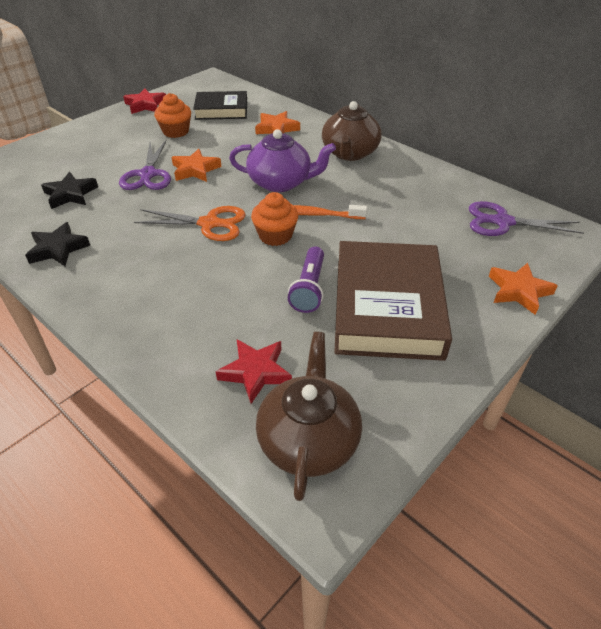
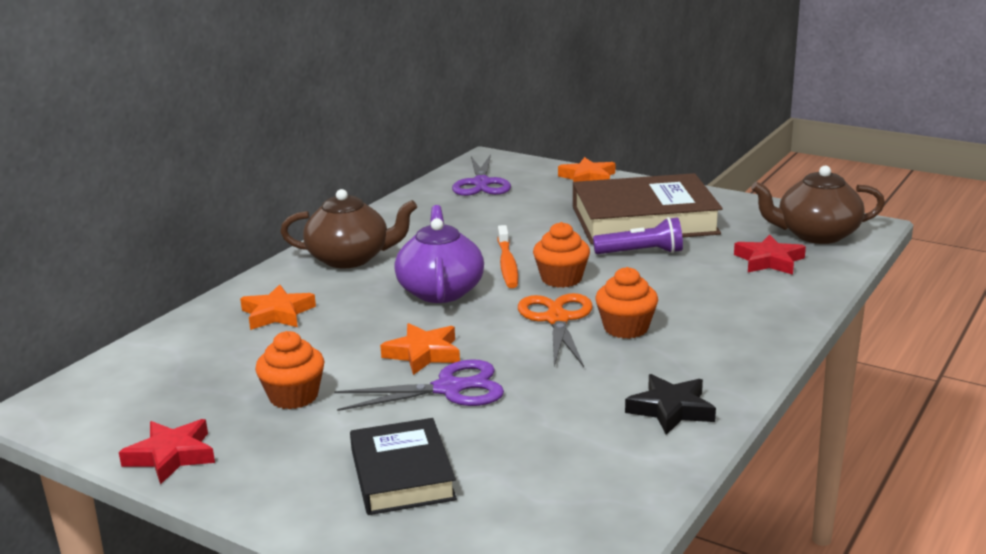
camera: 100 degrees left, 20 degrees down
(70, 194) = (533, 442): black star -> none
(176, 252) = (626, 328): none -> orange cupcake
(221, 110) = (203, 370): black book -> black book (402, 474)

